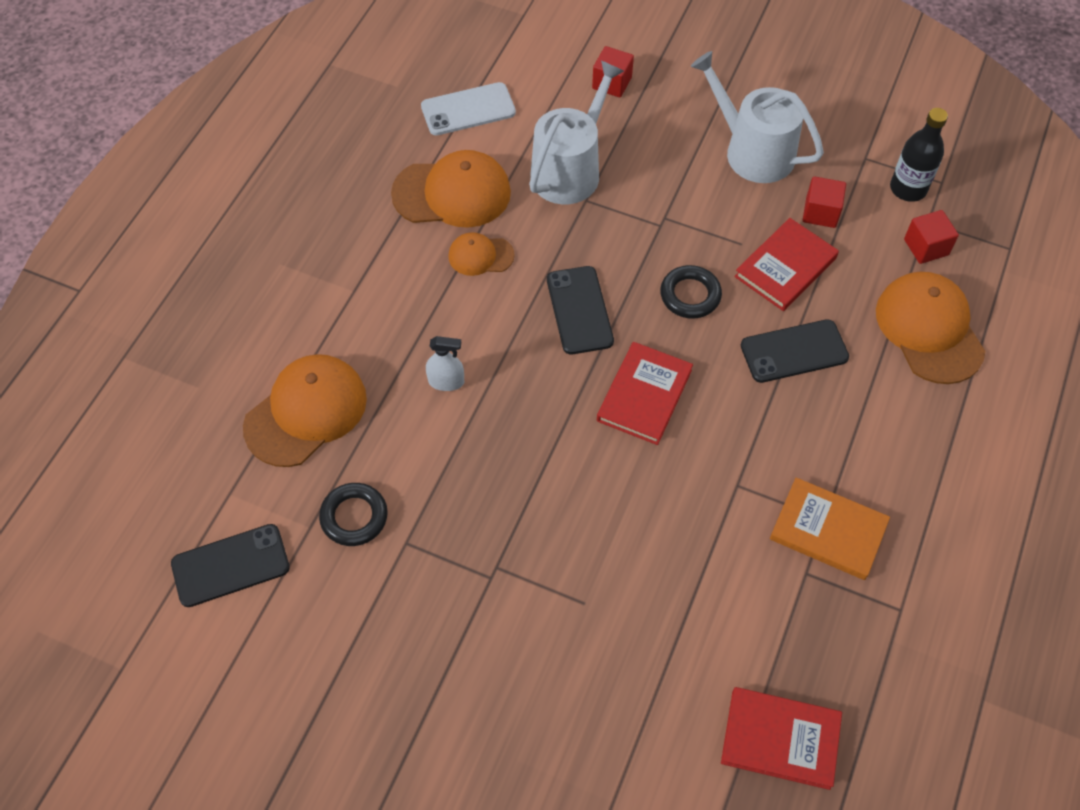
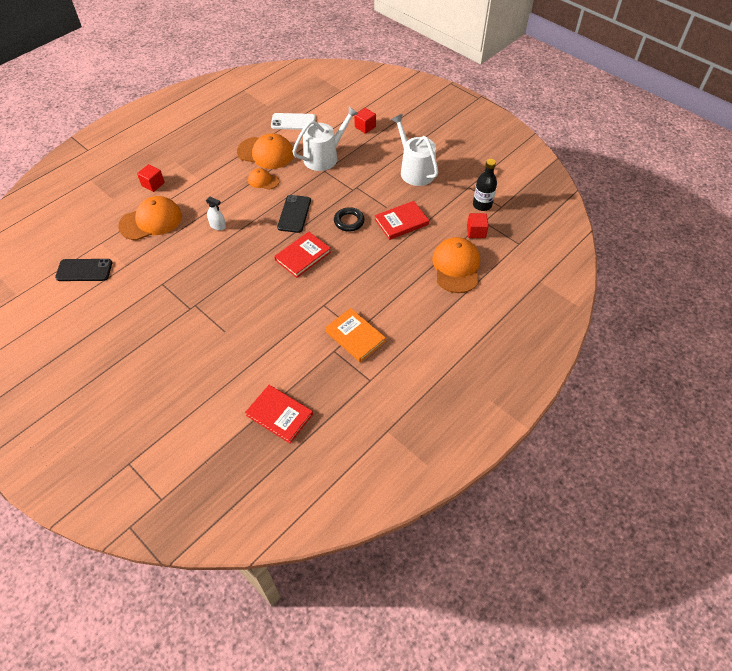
camera: 20 degrees right, 5 degrees down
(354, 517) = (146, 267): black ring -> none
(794, 351) = (384, 258): black phone -> none
(820, 212) = (432, 204): red cube -> red cube (153, 184)

